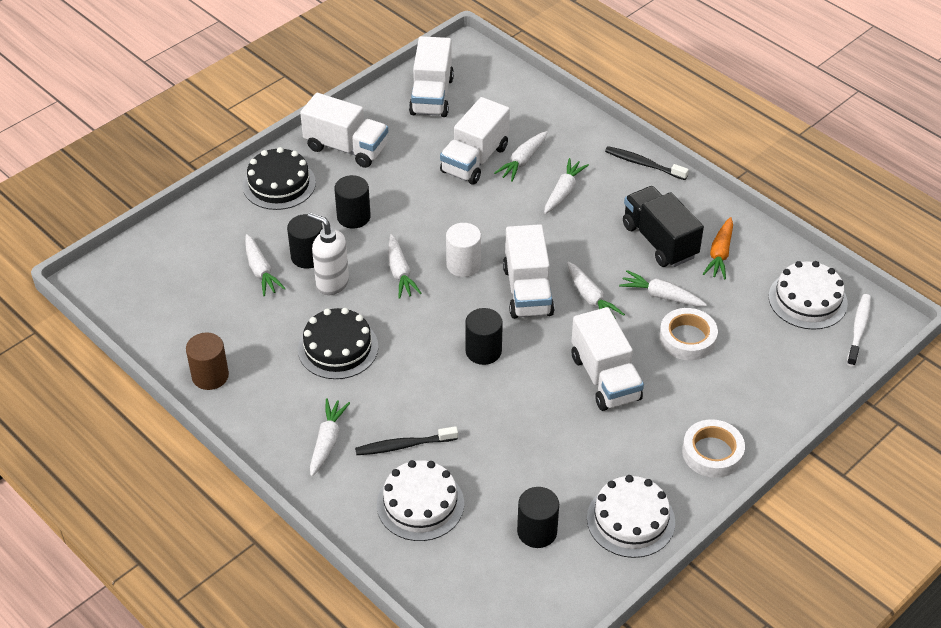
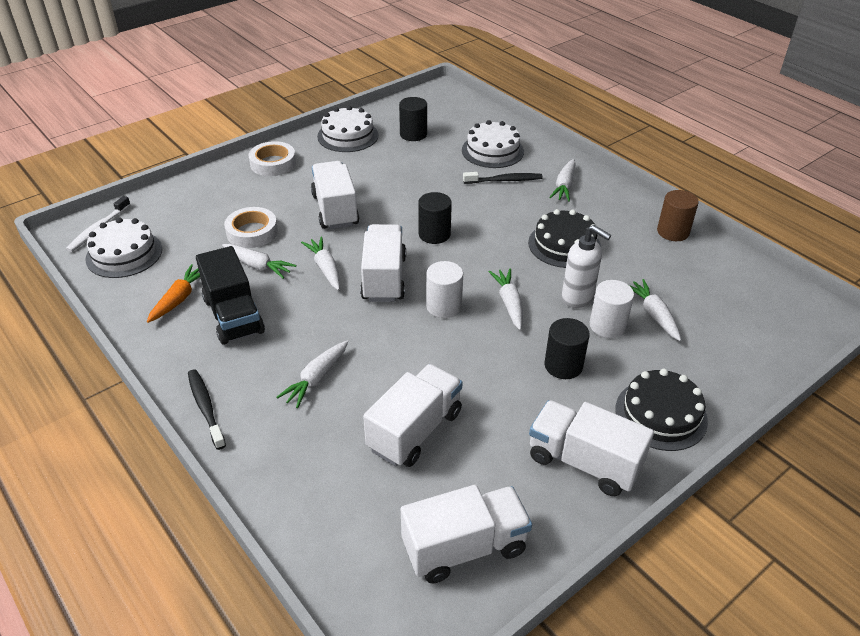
camera: 175 degrees left, 5 degrees down
(308, 256) = (607, 326): black cylinder -> white cylinder
(431, 96) = (464, 547): white truck -> white truck turned 60 degrees clockwise
(523, 161) = (354, 424): white carrot -> none
(643, 164) = (205, 408): black toothbrush -> black toothbrush turned 150 degrees counterclockwise

